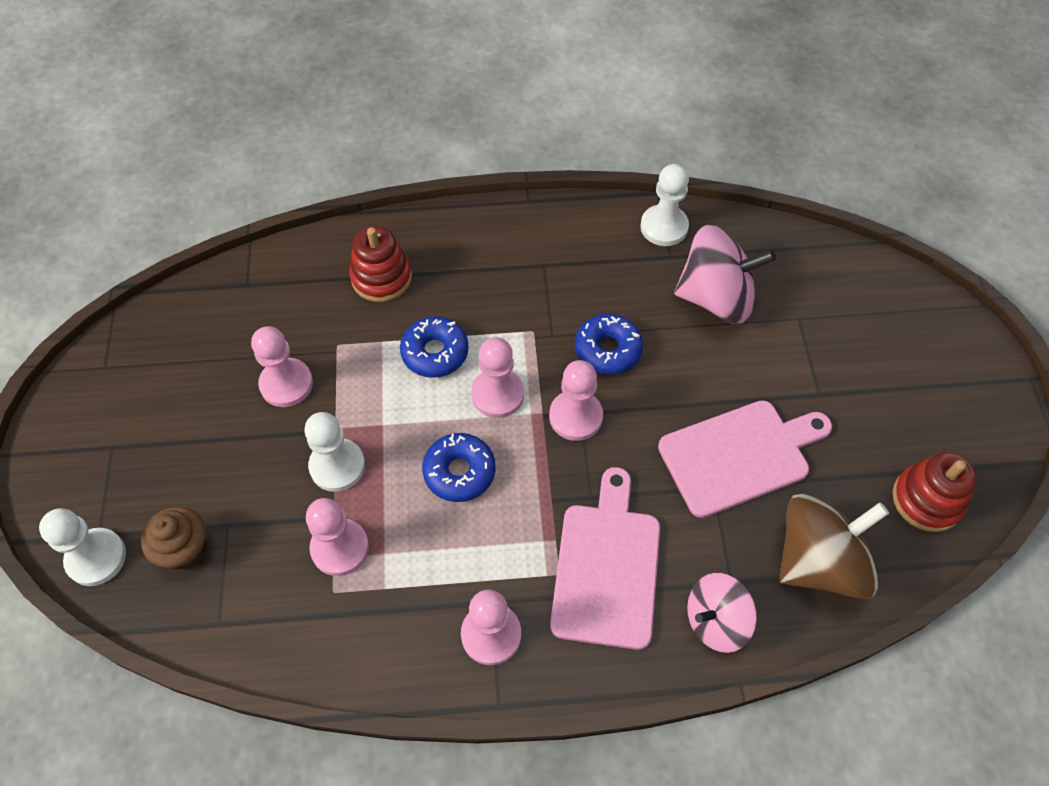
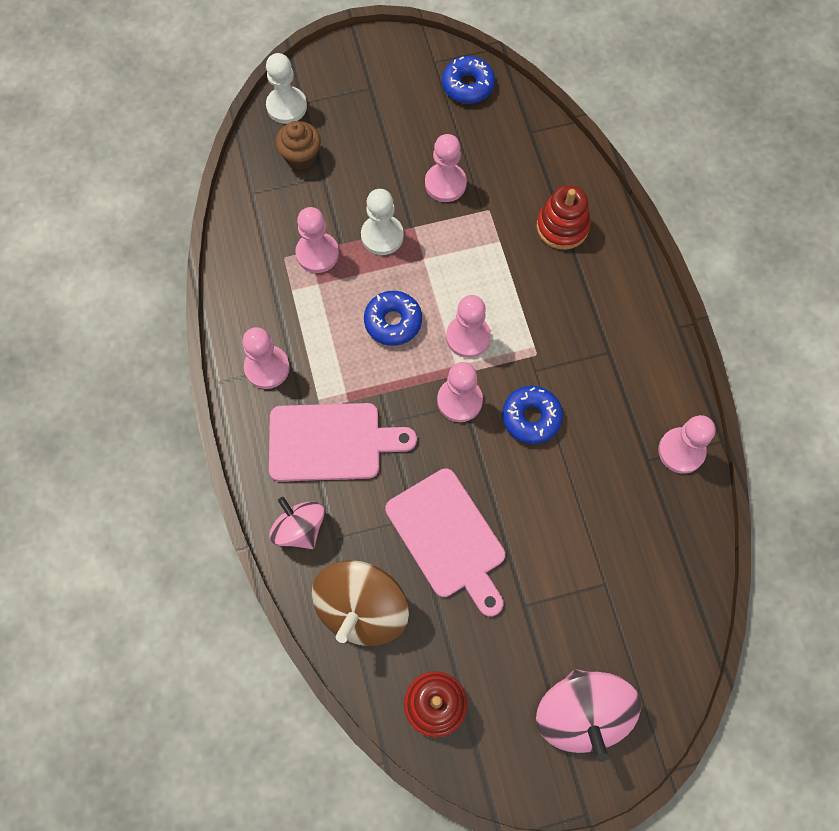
camera: 80 degrees right, 10 degrees up
(435, 352) = (497, 282): blue donut -> blue donut (468, 85)
(664, 227) = (681, 451): white pawn -> pink pawn
(715, 298) = (610, 505): pink spinning top -> pink spinning top (581, 714)
(818, 561) = (362, 609): brown spinning top -> brown spinning top turned 60 degrees clockwise

